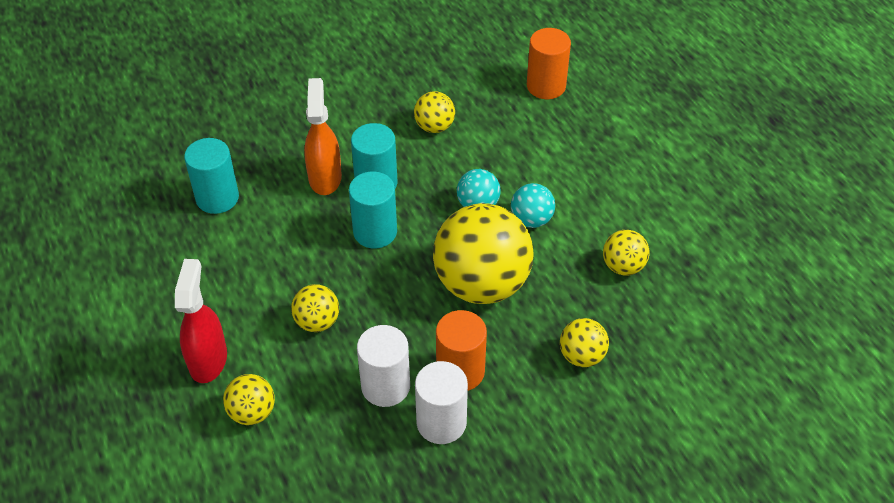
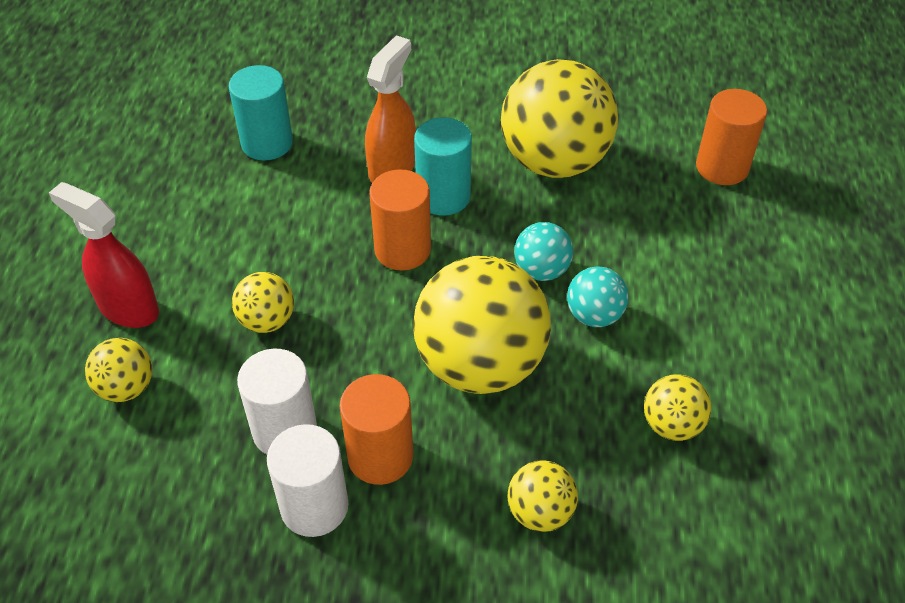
camera: 30 degrees right, 0 degrees up
(208, 359) = (128, 308): red spray bottle -> red spray bottle turned 90 degrees counterclockwise
(375, 232) = (402, 250): turquoise cylinder -> orange cylinder
(434, 127) = (554, 161): yellow ball -> yellow ball, size x2.12

